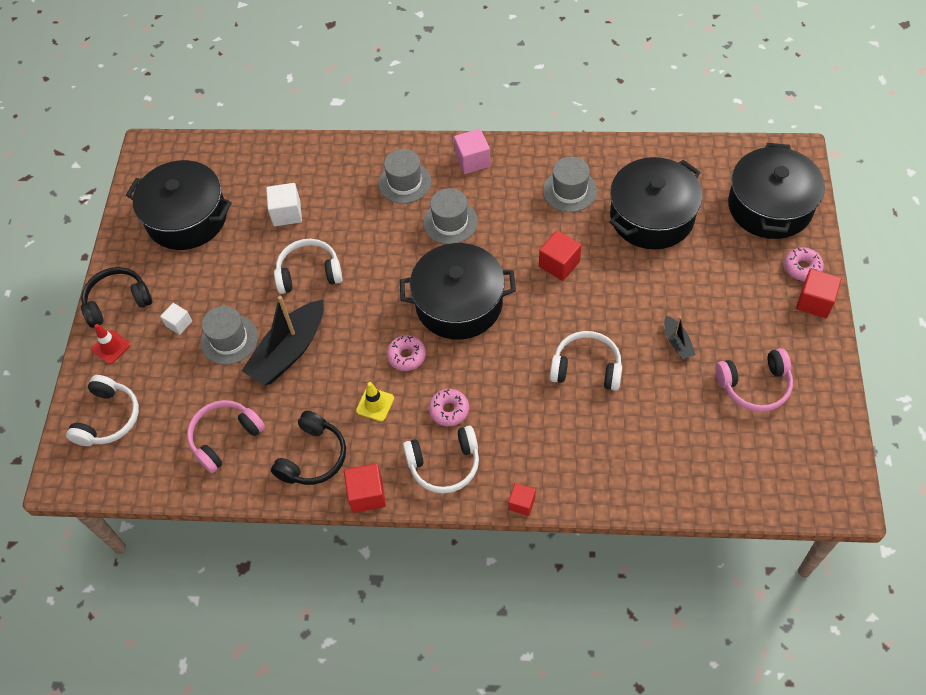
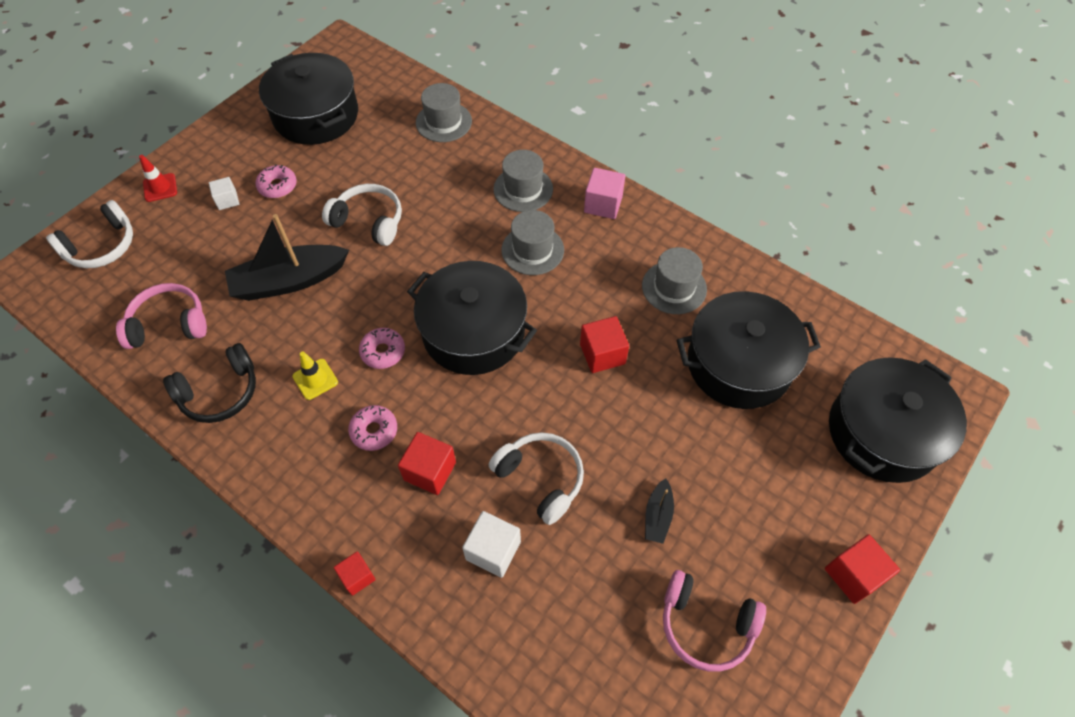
camera: 30 degrees right, 0 degrees up
(117, 301) = (200, 153): black headphones -> none
(229, 339) = (252, 239): grey hat -> grey hat (443, 122)
(287, 213) = (398, 158): white cube -> white cube (493, 550)
(367, 494) = (231, 462): red cube -> red cube (430, 471)
(444, 465) = (322, 483): white headphones -> none
(802, 267) = (868, 525): pink donut -> pink donut (278, 186)

